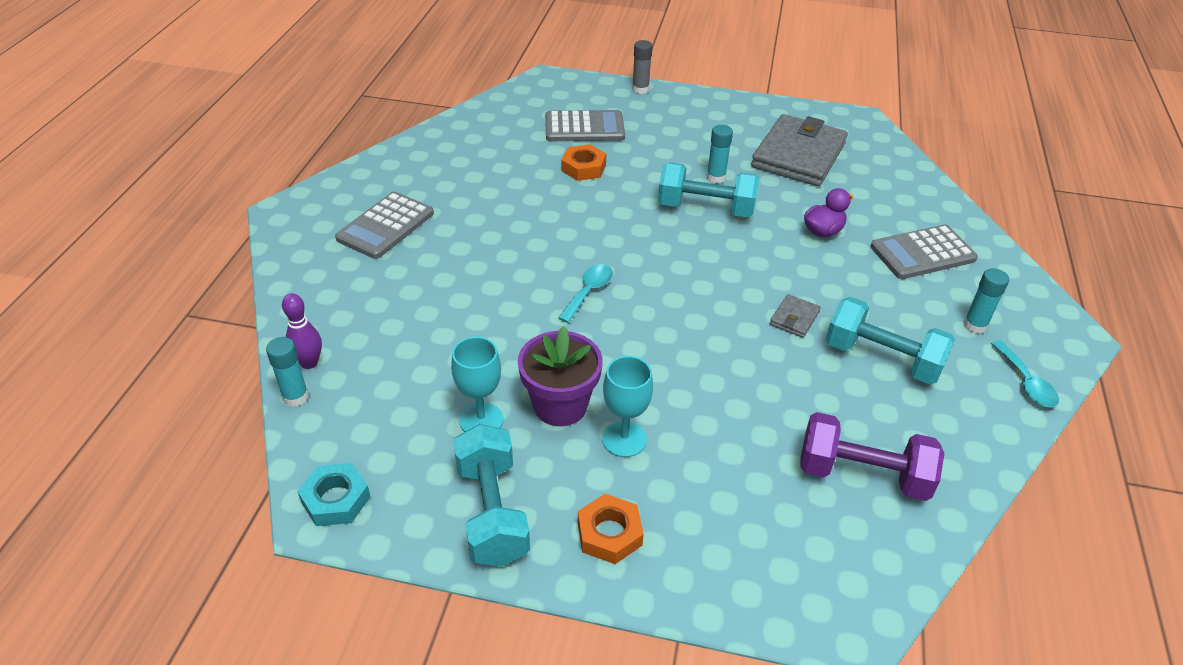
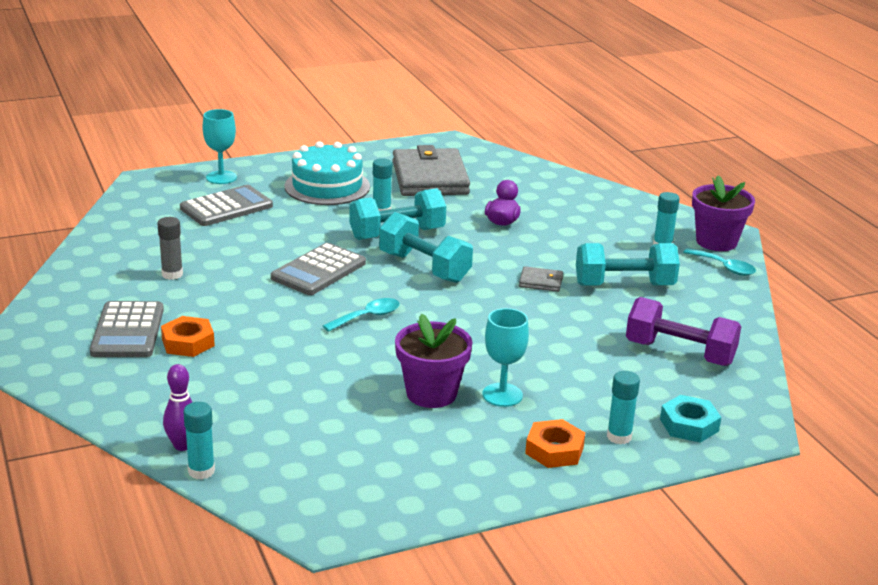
camera: 35 degrees left, 15 degrees down
(336, 499) = (324, 517): turquoise nut -> turquoise nut (689, 425)
(481, 420) = (380, 425): turquoise goblet -> turquoise goblet (221, 177)
(492, 512) = (457, 473): turquoise dumbbell -> turquoise dumbbell (424, 267)
(583, 168) = (261, 236): orange nut -> orange nut (188, 342)
(588, 292) = (367, 317): turquoise spoon -> turquoise spoon turned 60 degrees clockwise
(640, 89) = (244, 166): grey glue stick -> grey glue stick (172, 274)
(691, 552) = (619, 437): none -> turquoise glue stick
(692, 134) = (327, 186): none -> turquoise cake
(794, 318) = (541, 282): grey wallet -> grey wallet turned 75 degrees counterclockwise
(862, 475) = (679, 353): purple dumbbell -> purple dumbbell turned 45 degrees clockwise
(923, 253) = (585, 214): grey calculator -> grey calculator (319, 271)
(1048, 344) = (716, 242): none -> purple flower pot

